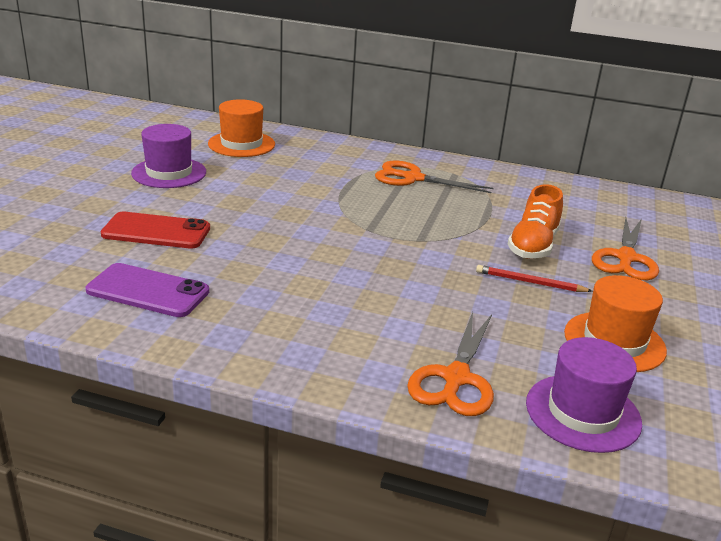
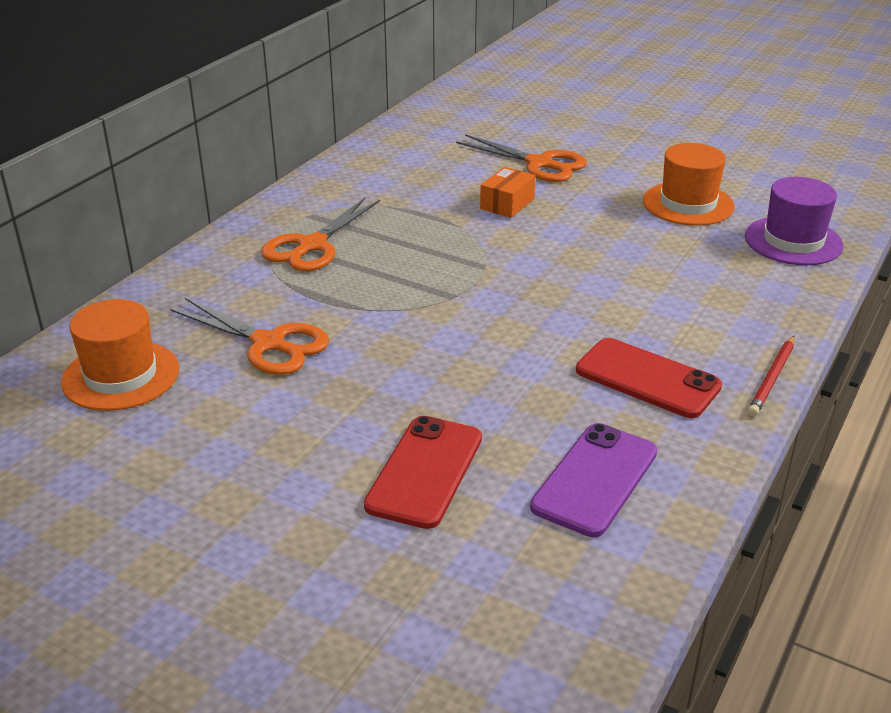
camera: 75 degrees left, 5 degrees up
(169, 173) = (211, 457): purple hat -> none
(281, 314) = (647, 378): none -> red phone
(456, 379) = (755, 290): orange scissors -> orange scissors (269, 344)
(530, 282) = (584, 221): red pencil -> red pencil (772, 378)
(533, 245) = (507, 204): orange shoe -> orange box

